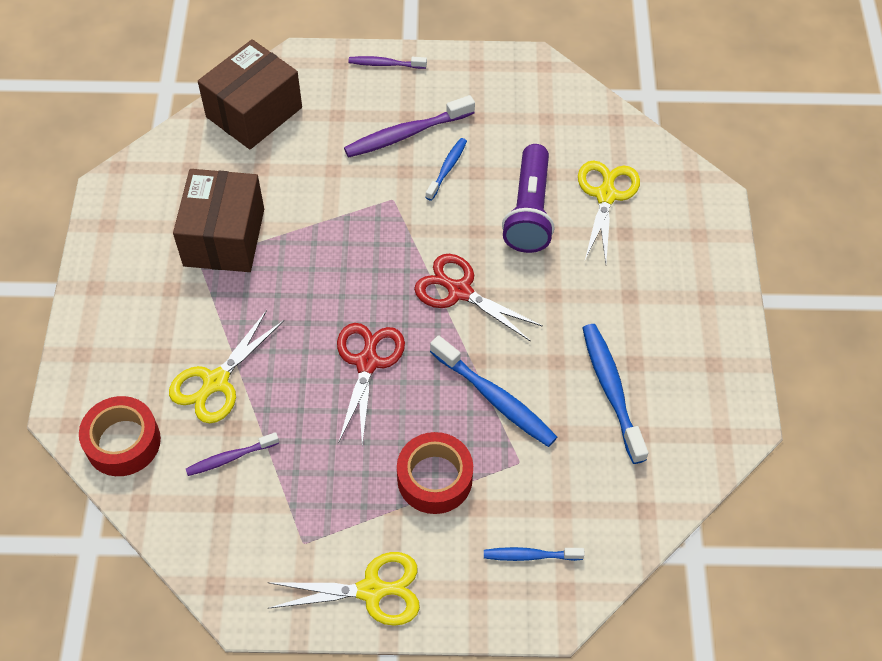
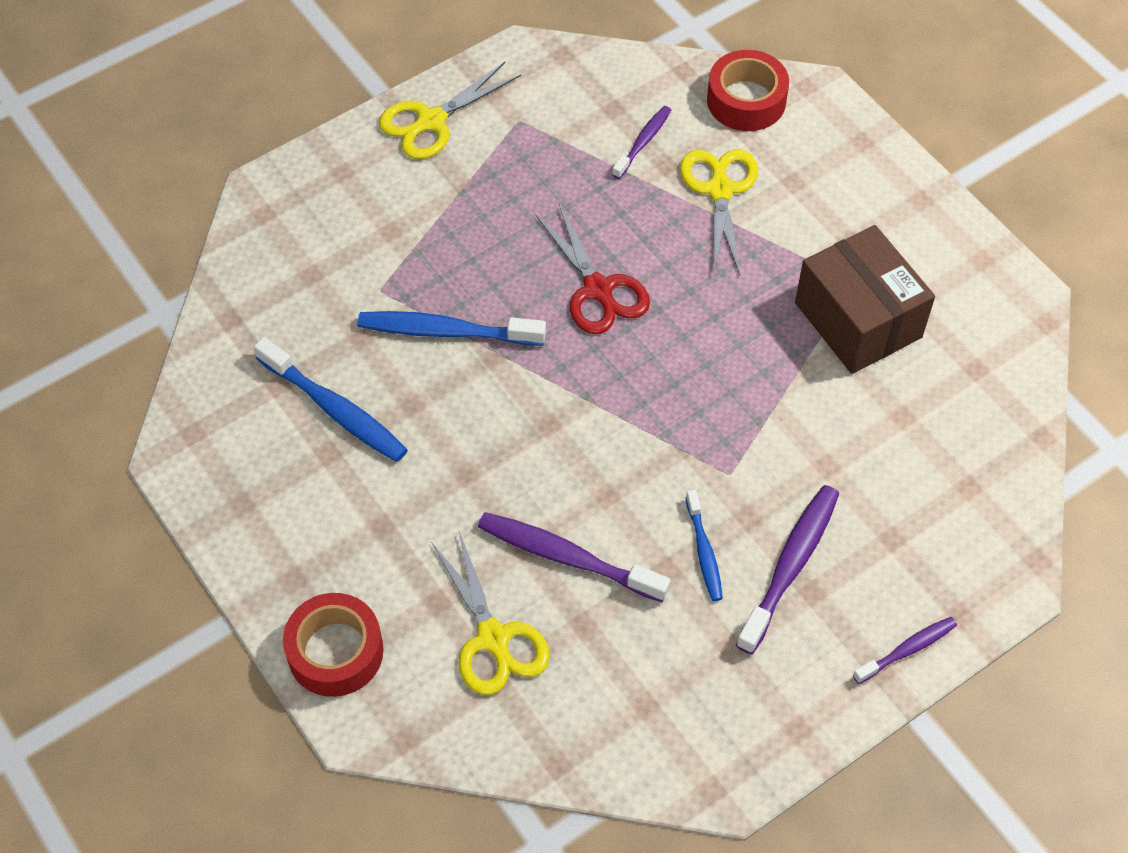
camera: 145 degrees right, 0 degrees up
(254, 112) = (984, 478): brown box -> none
(434, 478) = (448, 230): red tape -> red tape (335, 652)
(459, 291) = (569, 415): red scissors -> none
(529, 211) = (567, 557): purple flashlight -> purple toothbrush
(530, 555) = (314, 221): blue toothbrush -> none

